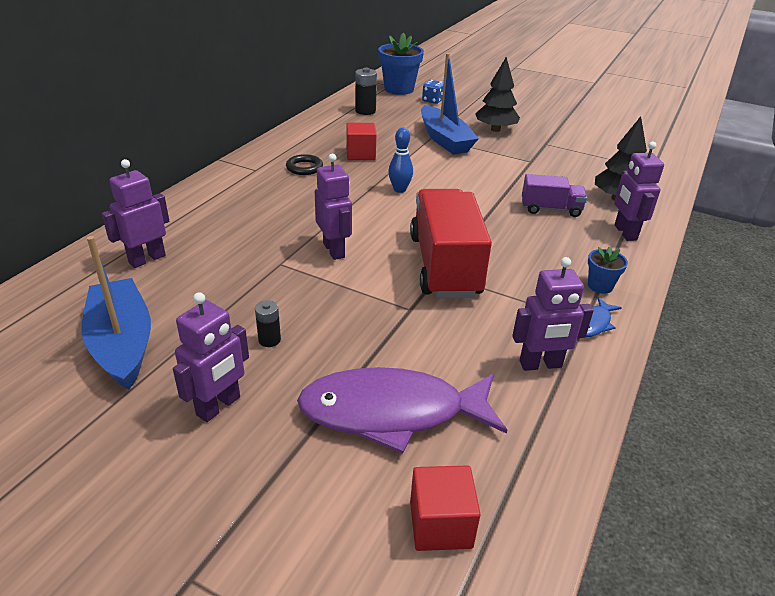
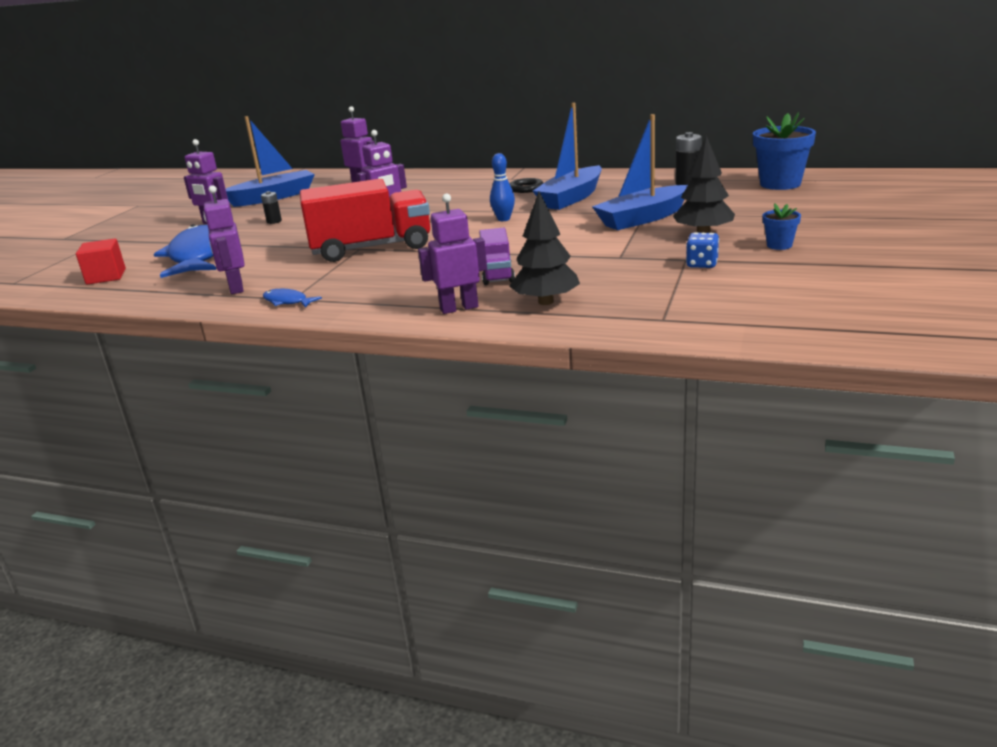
camera: 85 degrees right, 10 degrees down
(360, 154) = (571, 198): red cube -> blue boat
(391, 412) = (198, 256): purple fish -> blue fish
(432, 101) = (763, 200): blue dice -> blue dice (702, 264)
(600, 286) = (347, 301): blue flower pot -> blue flower pot (779, 245)

